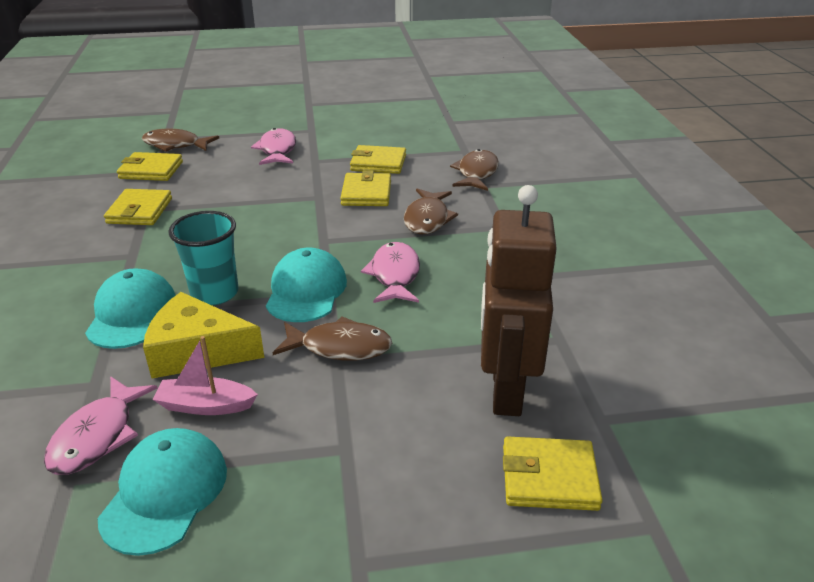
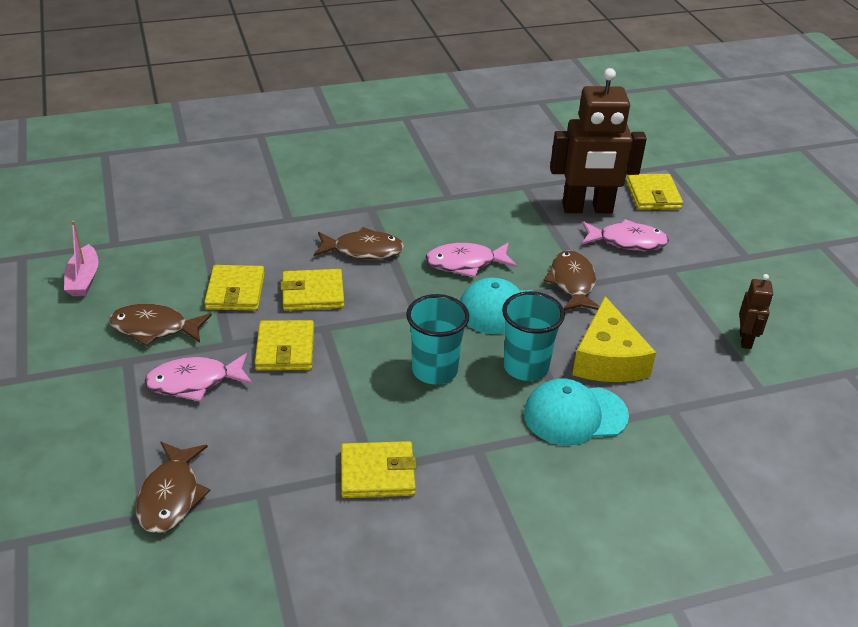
camera: 100 degrees left, 5 degrees up
(97, 436) = (719, 388): pink fish -> pink fish (627, 241)
(151, 170) = (259, 498): yellow wallet -> yellow wallet (285, 349)
(165, 493) = (745, 340): turquoise cap -> brown robot
(206, 405) = (664, 339): pink boat -> pink boat (83, 279)
(237, 243) = (434, 370): none -> turquoise cup
(476, 173) = (260, 223): brown fish -> brown fish (154, 328)

